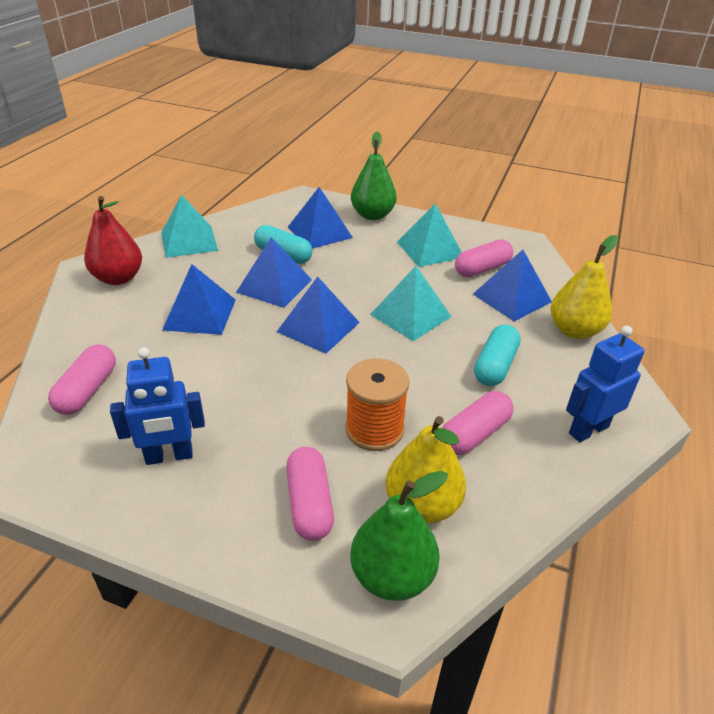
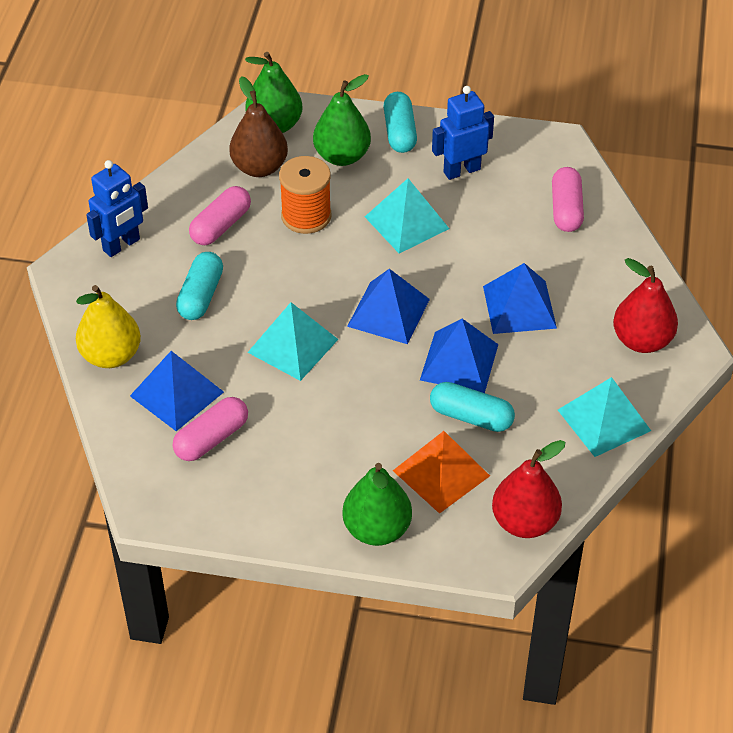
camera: 170 degrees right, 10 degrees up
(217, 529) = (399, 132): none -> turquoise capsule
(277, 207) = (524, 522): none -> red pear
(309, 503) = (342, 156): pink capsule -> green pear
(319, 232) = (441, 473): blue pyramid -> orange pyramid
(422, 505) = (259, 167): yellow pear -> brown pear
(430, 249) = (283, 465): turquoise pyramid -> turquoise pyramid (406, 222)

